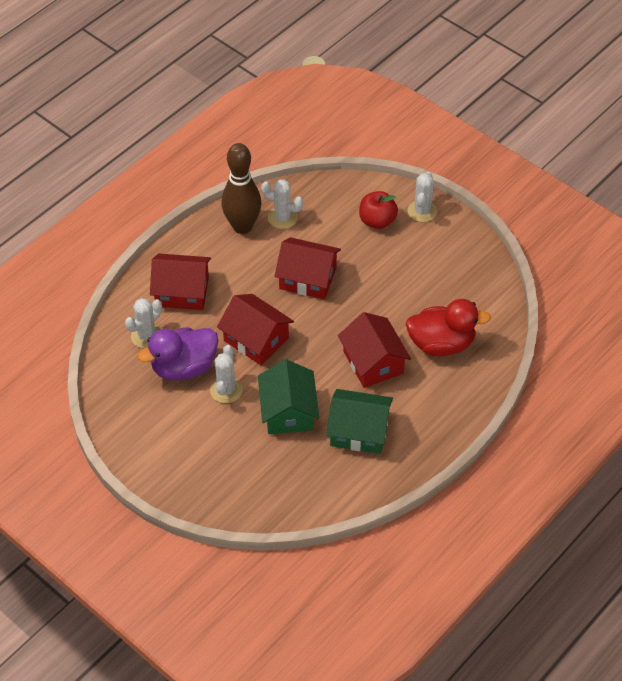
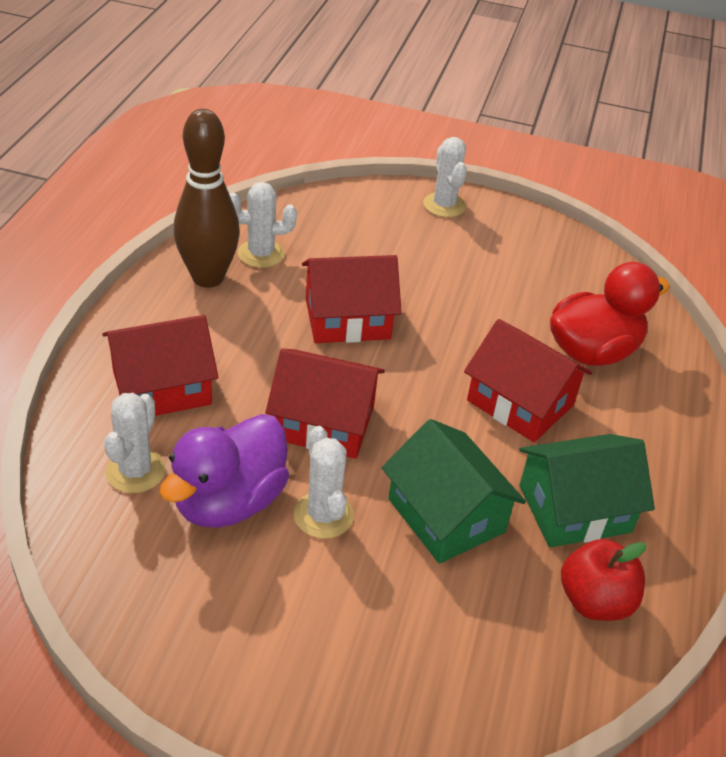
camera: 30 degrees left, 10 degrees down
(377, 221) = (394, 228): red apple -> red apple (594, 601)

